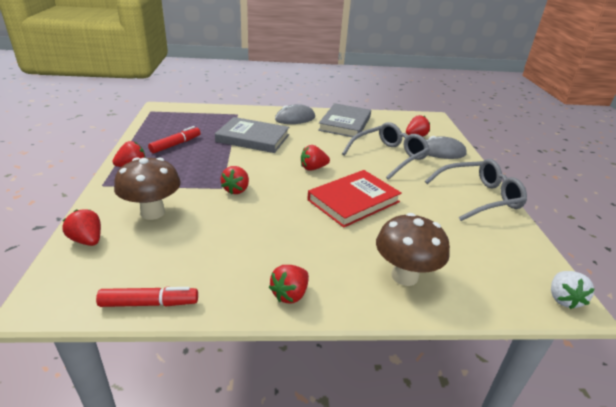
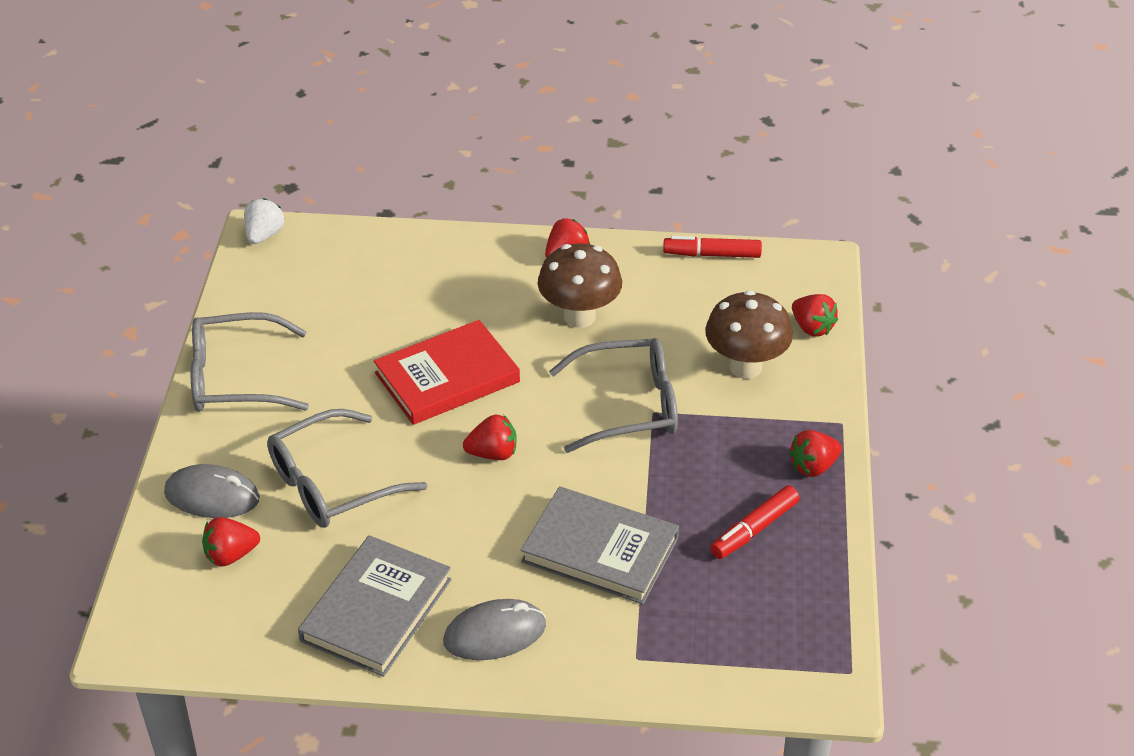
camera: 170 degrees left, 10 degrees up
(236, 190) = (629, 406): red strawberry -> grey glasses
(404, 276) = (429, 267): brown mushroom -> brown mushroom (579, 317)

